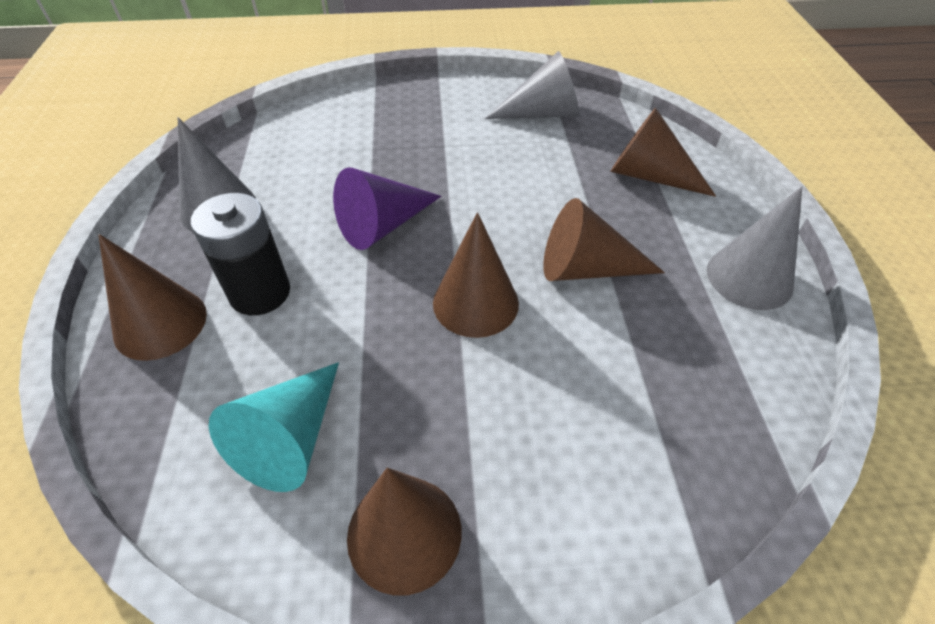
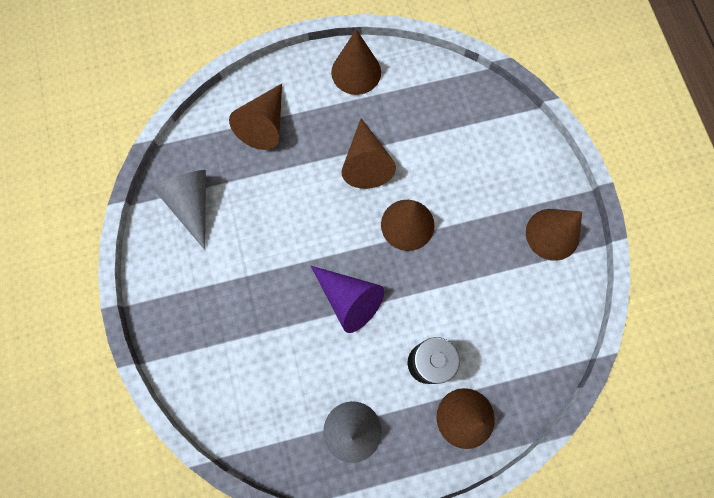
camera: 100 degrees left, 25 degrees up
(291, 438) = (520, 304): turquoise cone -> none
(749, 278) = (356, 72): grey cone -> brown cone

